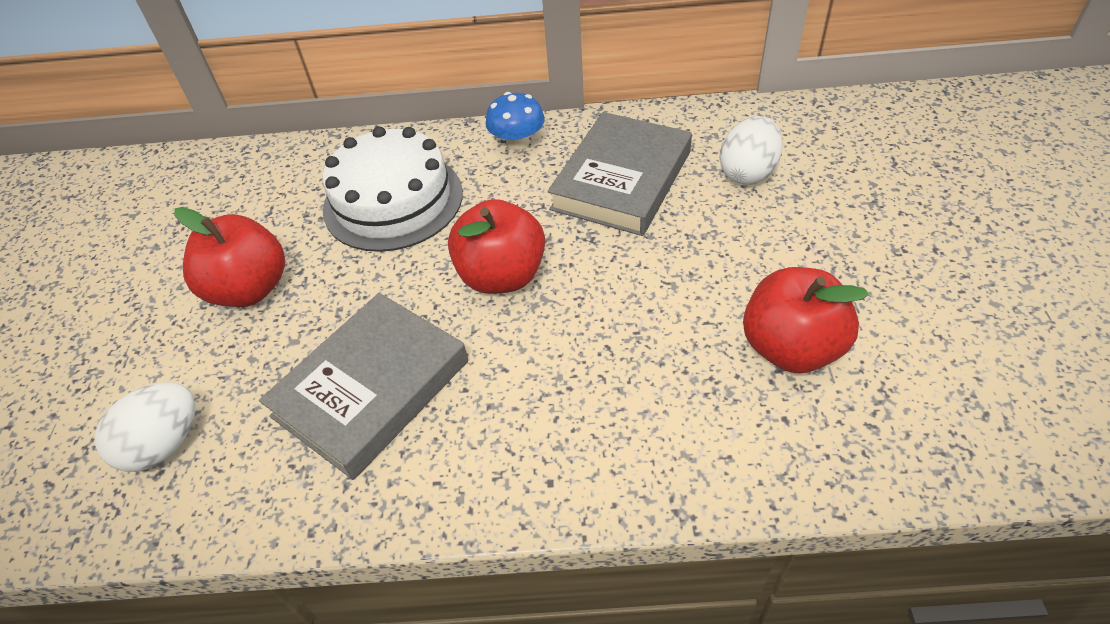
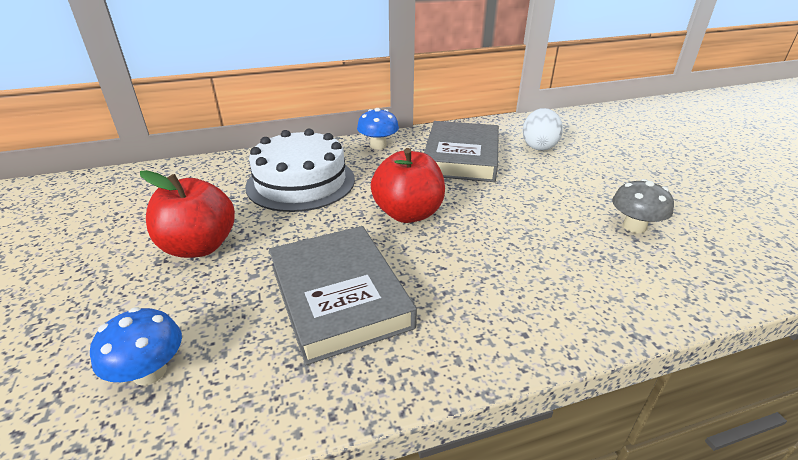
camera: 20 degrees left, 15 degrees down
(164, 444) = (149, 372): white egg -> blue mushroom
(371, 388) = (339, 296): grey book -> grey book turned 45 degrees counterclockwise
(791, 348) = (634, 226): red apple -> grey mushroom

